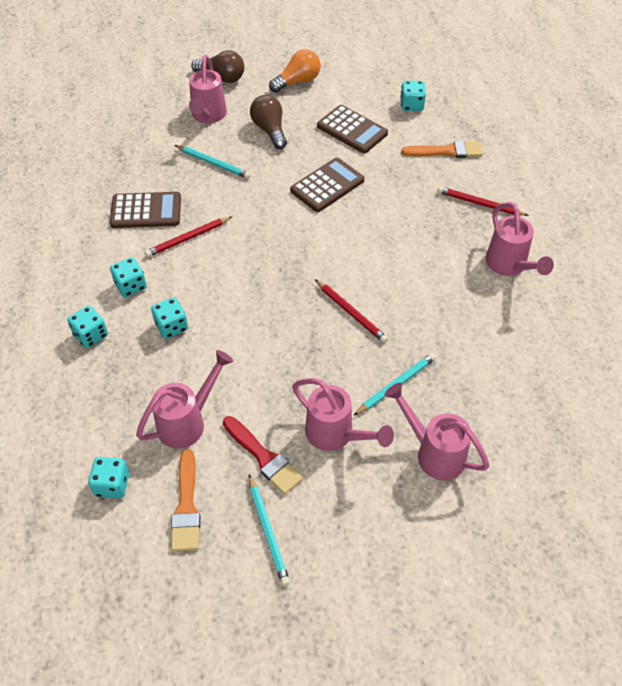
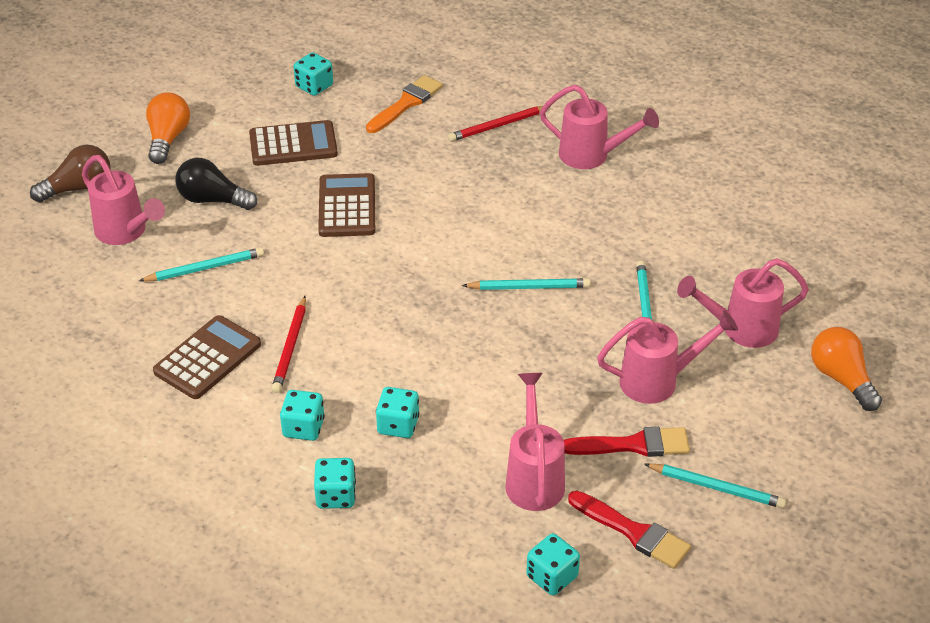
camera: 50 degrees left, 10 degrees down
(186, 506) = (633, 532): orange brush -> red brush
(270, 130) = (212, 200): brown light bulb -> black light bulb
(351, 312) = (529, 287): red pencil -> turquoise pencil
(448, 547) = (841, 378): none -> orange light bulb

